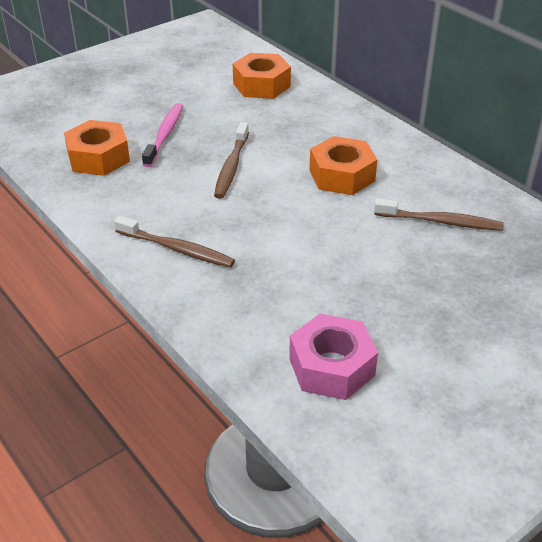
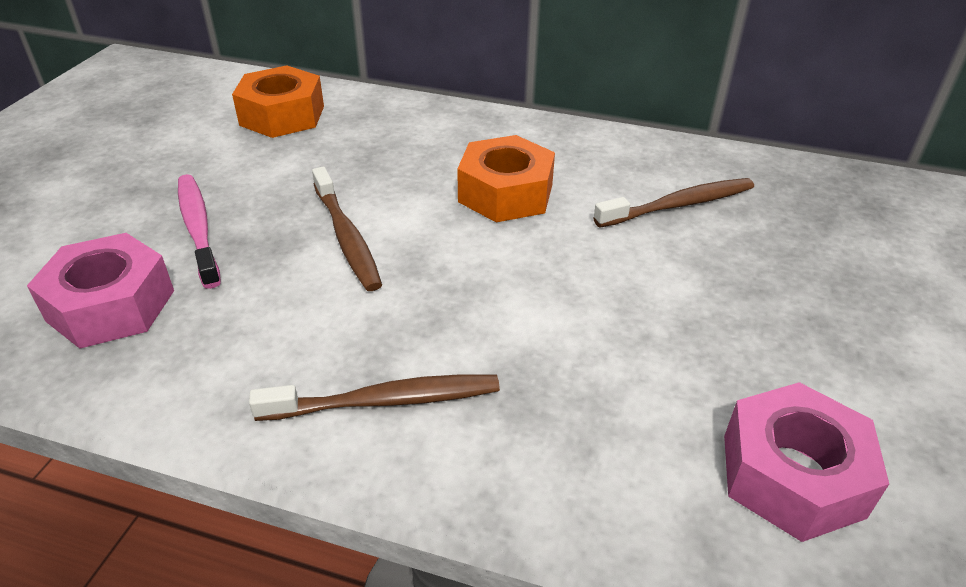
camera: 35 degrees left, 0 degrees up
(98, 157) = (111, 305): orange nut -> pink nut

